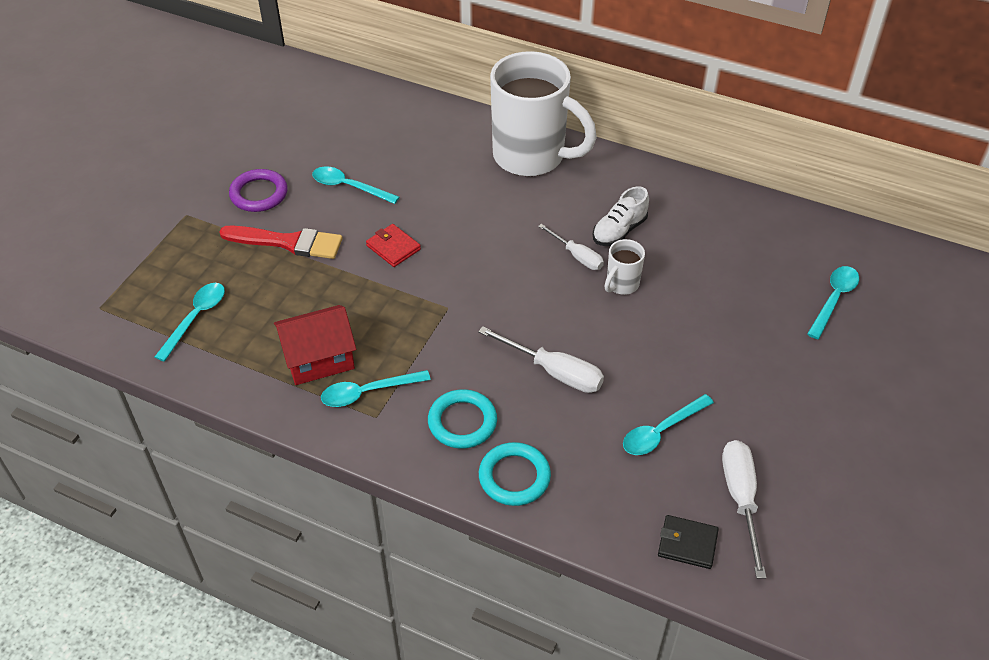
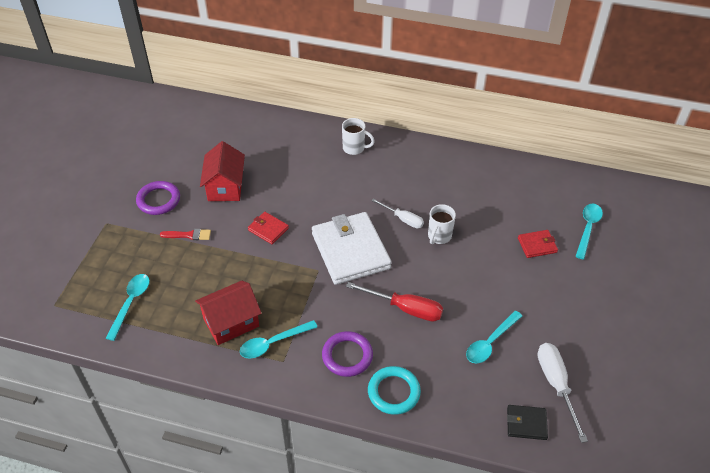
camera: 10 degrees left, 0 degrees up
(288, 242) = (189, 235): red brush -> red brush, size x0.55
(349, 187) = (225, 187): turquoise spoon -> red house
(462, 422) = (347, 356): turquoise ring -> purple ring
(497, 288) = (350, 251): none -> white wallet
(532, 157) = (354, 148): white mug -> white mug, size x0.42
(554, 372) = (405, 308): white screwdriver -> red screwdriver
(619, 231) = (429, 196): white shoe -> none
(756, 313) = (537, 245): none -> red wallet

